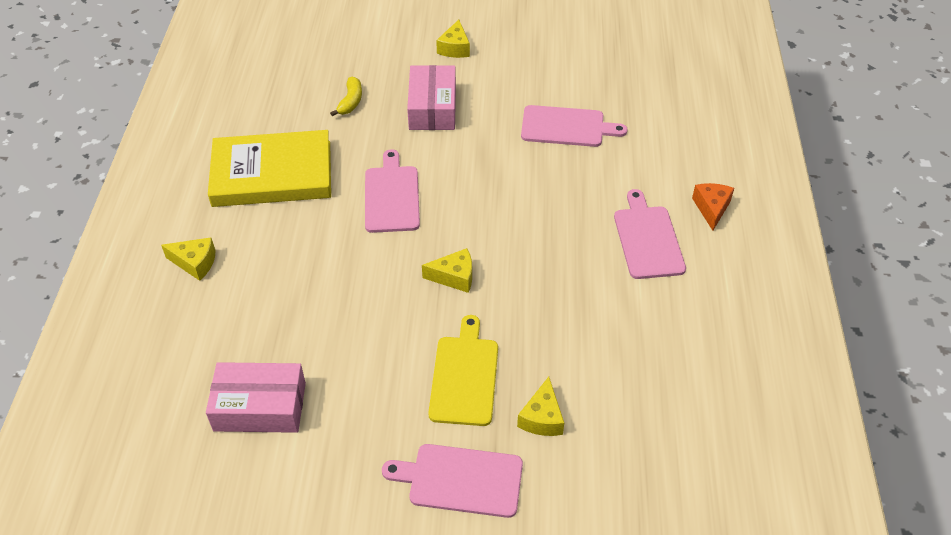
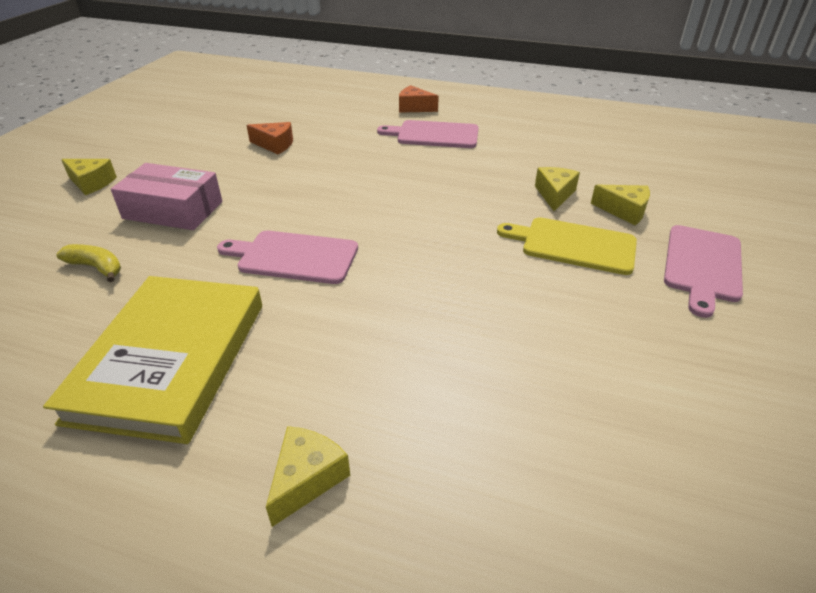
camera: 75 degrees left, 10 degrees down
(260, 406) = (614, 418): pink box -> none
(454, 277) = (439, 232): yellow cheese -> yellow cheese (554, 194)
(566, 127) = (275, 145): pink cutting board -> orange cheese

